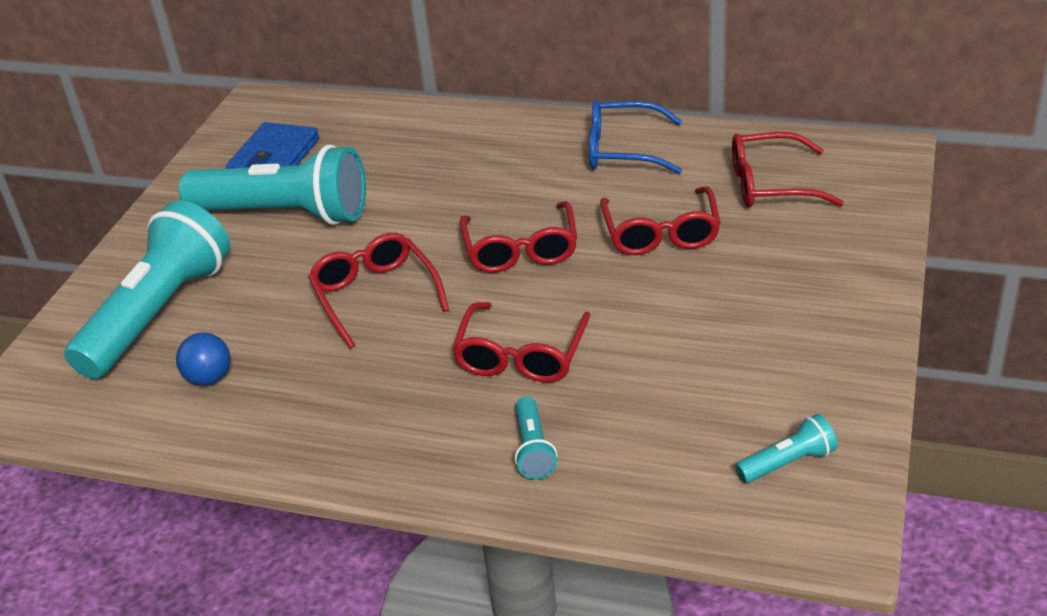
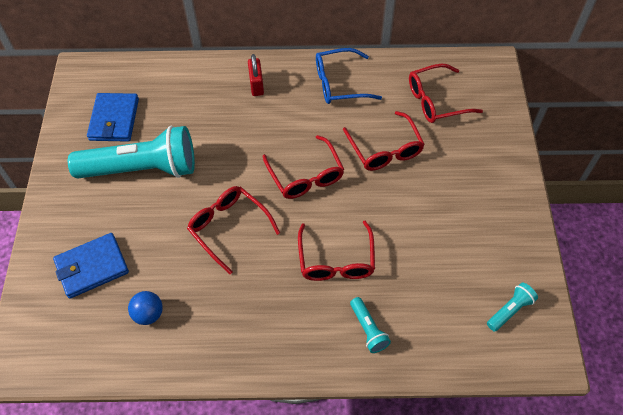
camera: 20 degrees left, 20 degrees up
(159, 313) = (92, 267): turquoise flashlight -> blue wallet
(496, 140) = (256, 85): none -> red padlock

